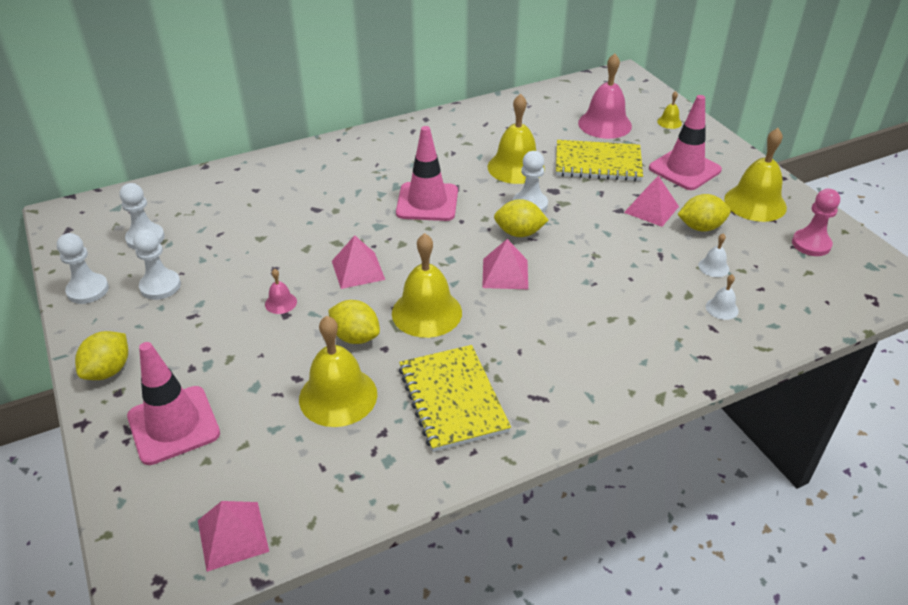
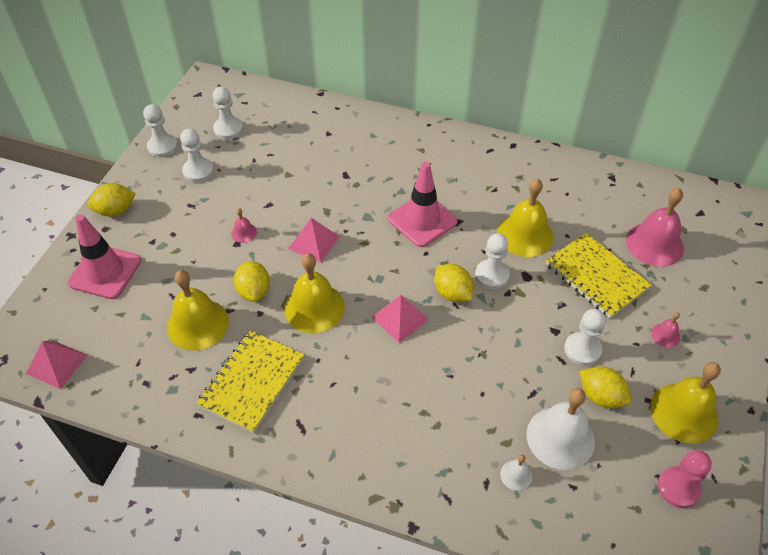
camera: 45 degrees right, 10 degrees up
(651, 209) = (582, 349): pink pyramid -> white pawn
(669, 122) = (719, 281): yellow bell -> none
(684, 169) = (665, 335): pink traffic cone -> pink bell
(713, 267) = (560, 437): white bell -> white bell, size x2.19

